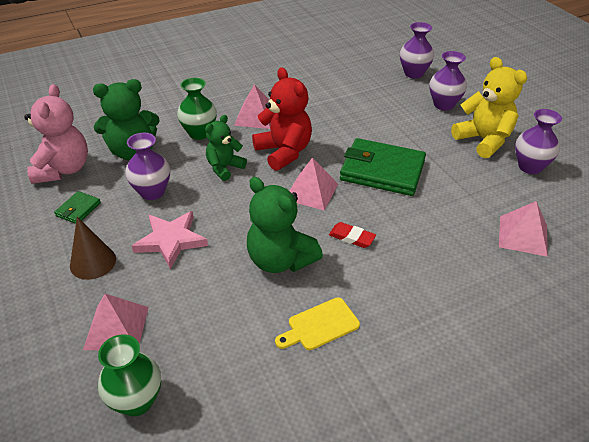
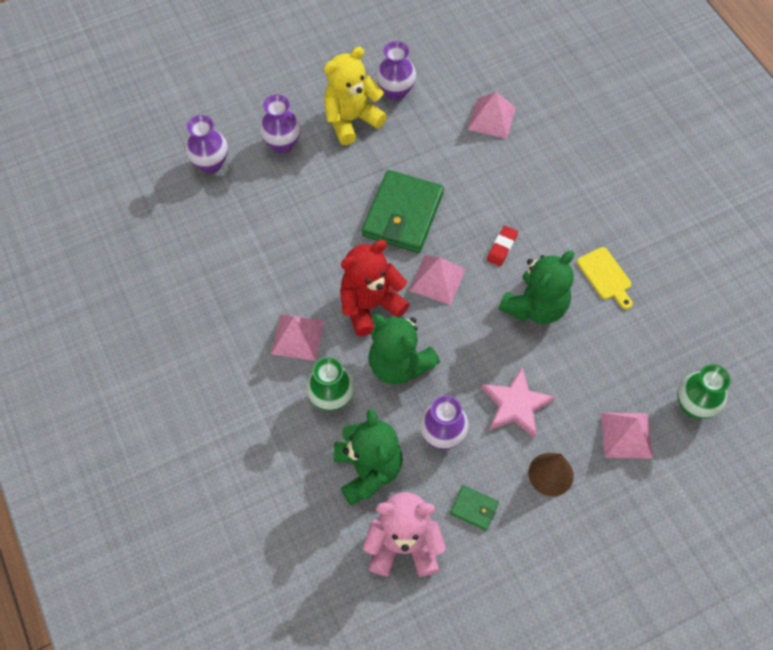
camera: 90 degrees left, 20 degrees up
(224, 168) = (399, 364): green teddy bear -> green teddy bear, size x1.57

